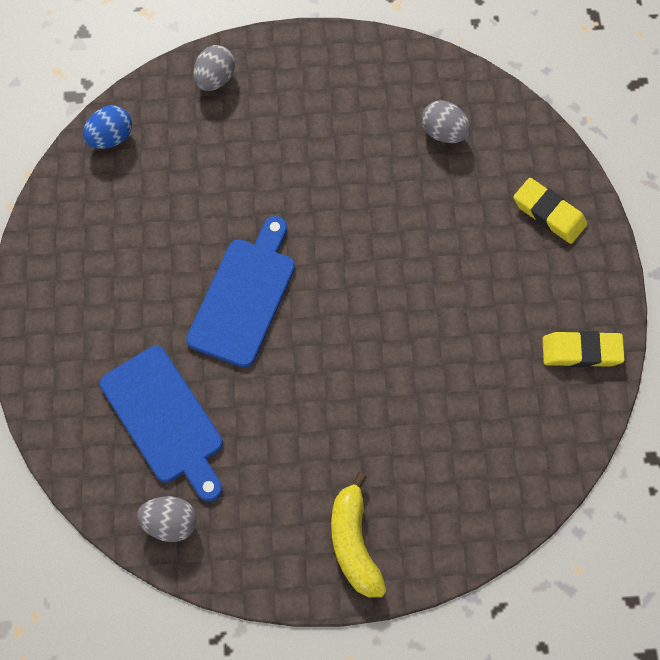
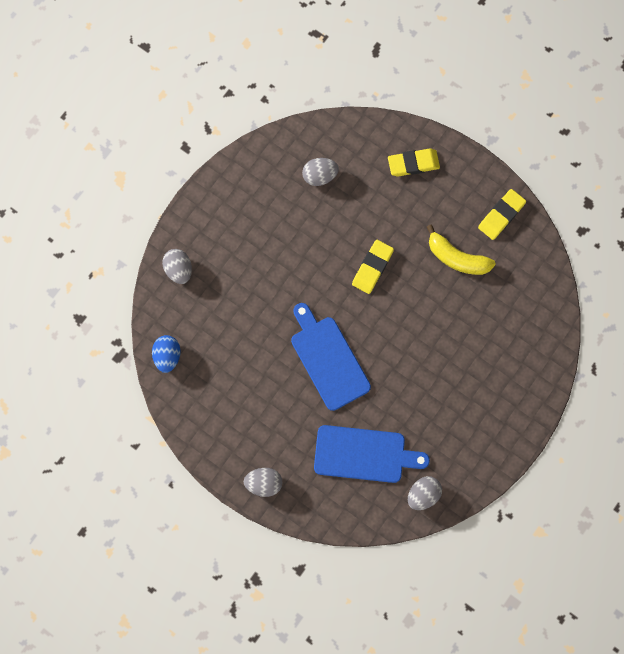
camera: 50 degrees left, 10 degrees up
(44, 338) = (264, 483): none -> grey egg
(354, 543) = (507, 411): yellow banana -> yellow banana (456, 257)
(391, 262) = (372, 267): none -> yellow eraser

